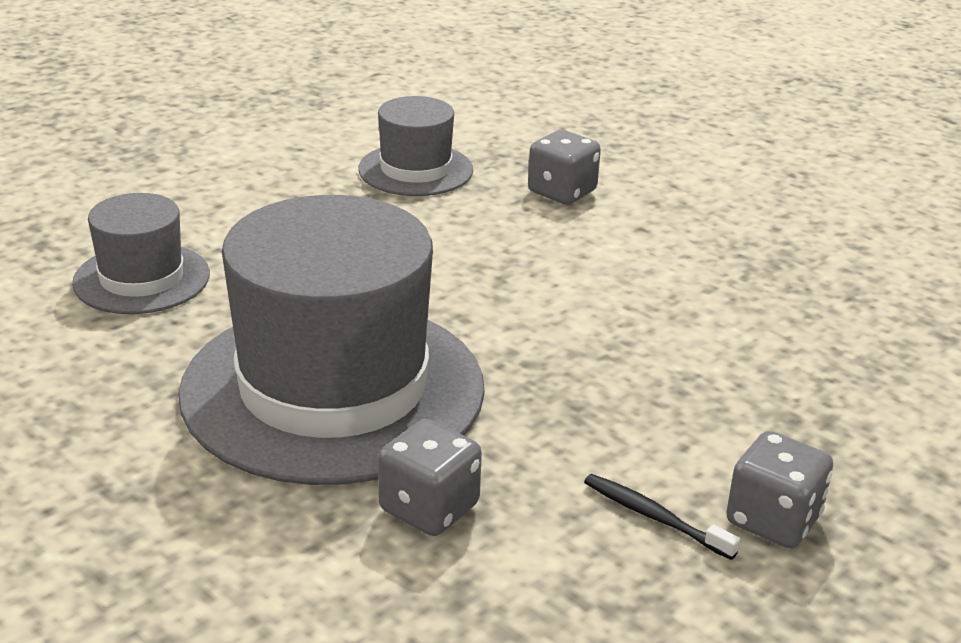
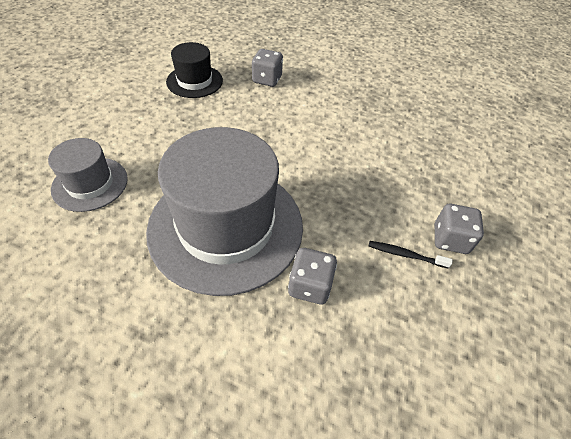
camera: 25 degrees left, 20 degrees up
(415, 170) = (194, 81): grey hat -> black hat

